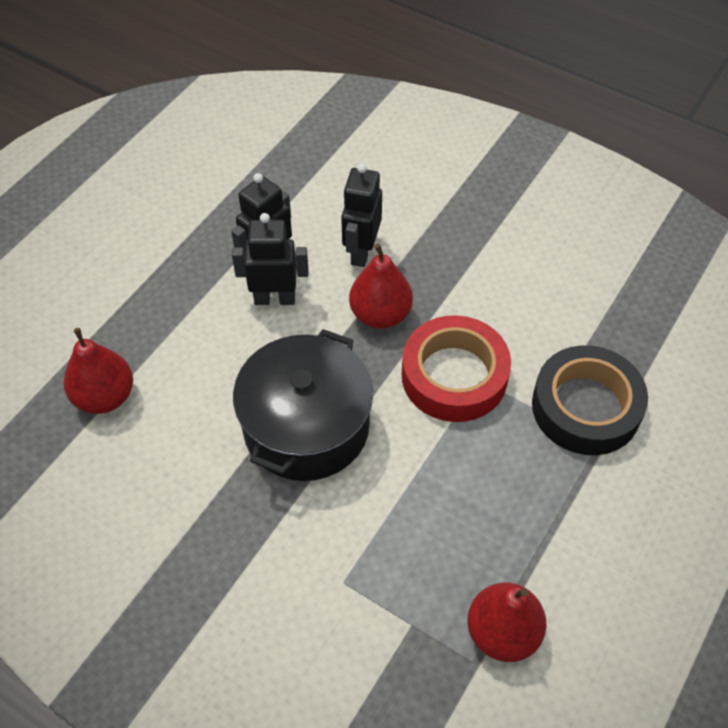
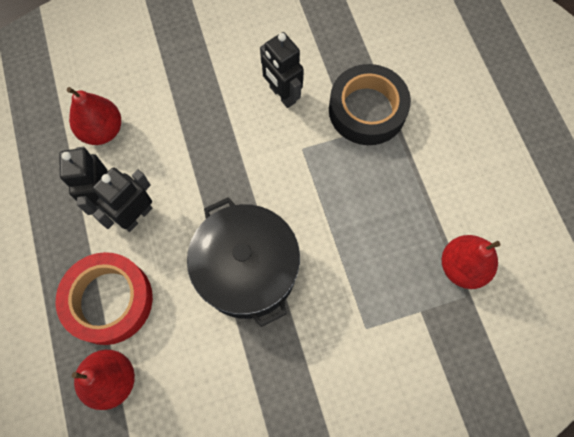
camera: 50 degrees left, 15 degrees up
(361, 251) = (150, 138): black robot -> black robot (282, 95)
(380, 314) = (207, 164): red pear -> red pear (102, 130)
(454, 376) = (287, 159): red tape -> red tape (109, 300)

